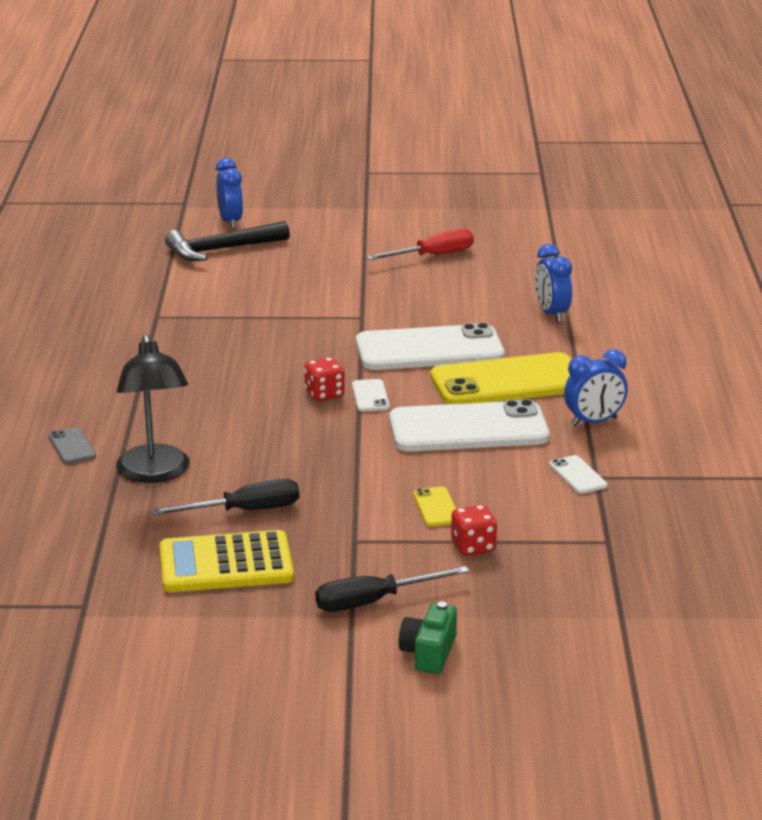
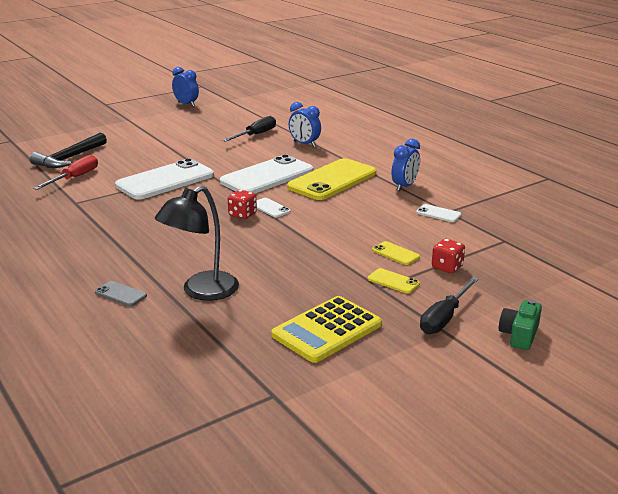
camera: 35 degrees left, 0 degrees up
(155, 473) = (201, 291): black lamp -> black lamp turned 90 degrees clockwise
(230, 222) = (55, 143): blue clock -> blue clock (186, 104)
(244, 511) = (291, 294): black screwdriver -> black screwdriver (256, 135)
(380, 539) = (393, 281): none -> yellow phone
(429, 653) = (519, 335): green camera -> green camera turned 45 degrees clockwise
(433, 256) = (201, 133): red screwdriver -> red screwdriver (75, 178)
(468, 429) = (348, 208): white phone -> white phone (165, 180)

